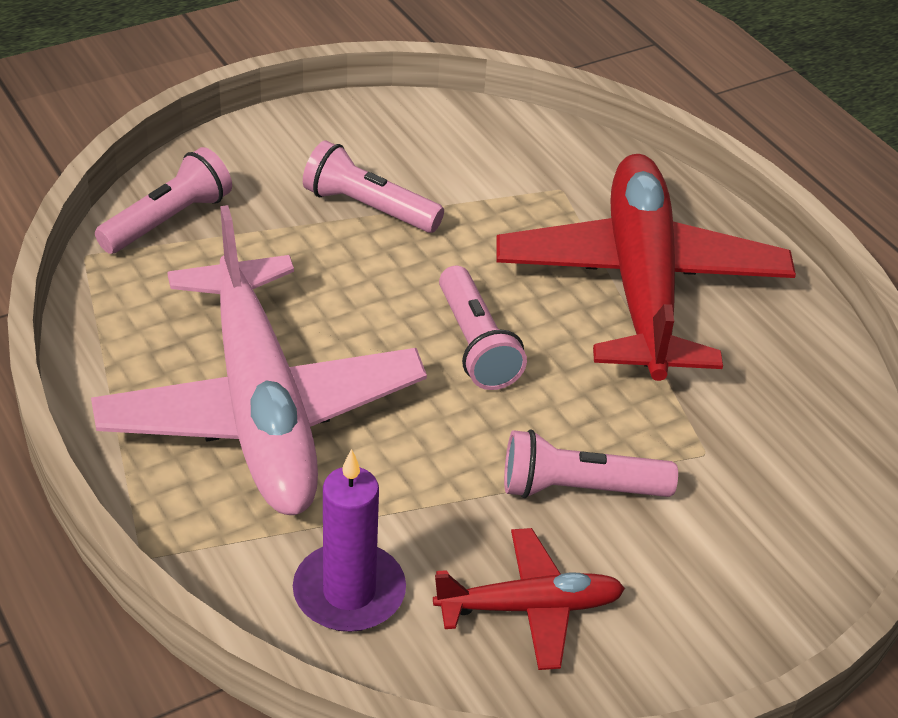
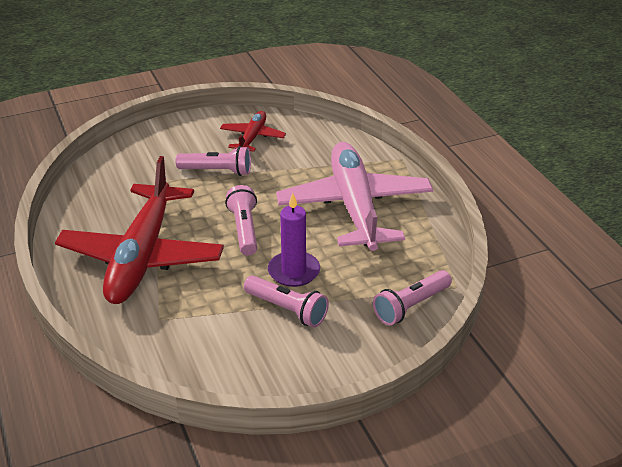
camera: 170 degrees left, 5 degrees down
(349, 592) = (321, 145): purple candle -> purple candle (294, 271)
(529, 608) = (252, 138): red plane -> red plane turned 105 degrees clockwise

